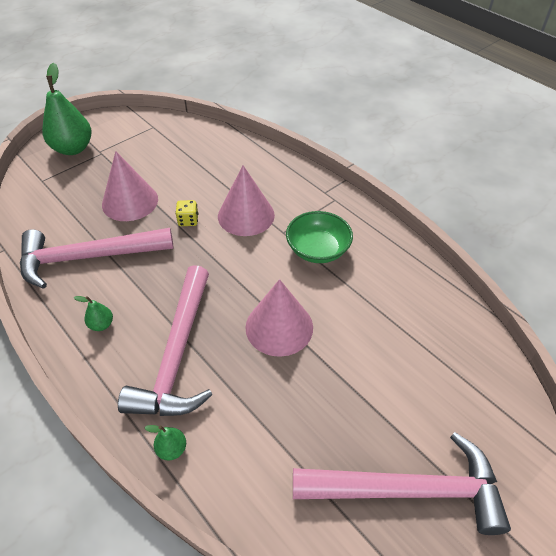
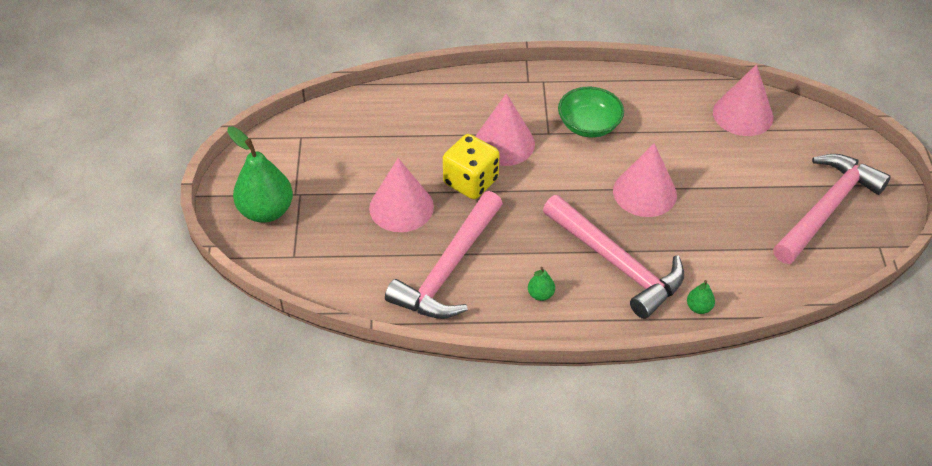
camera: 50 degrees left, 0 degrees up
(188, 220) = (471, 182): yellow dice -> yellow dice, size x2.01
(453, 342) = (743, 114): none -> pink cone

